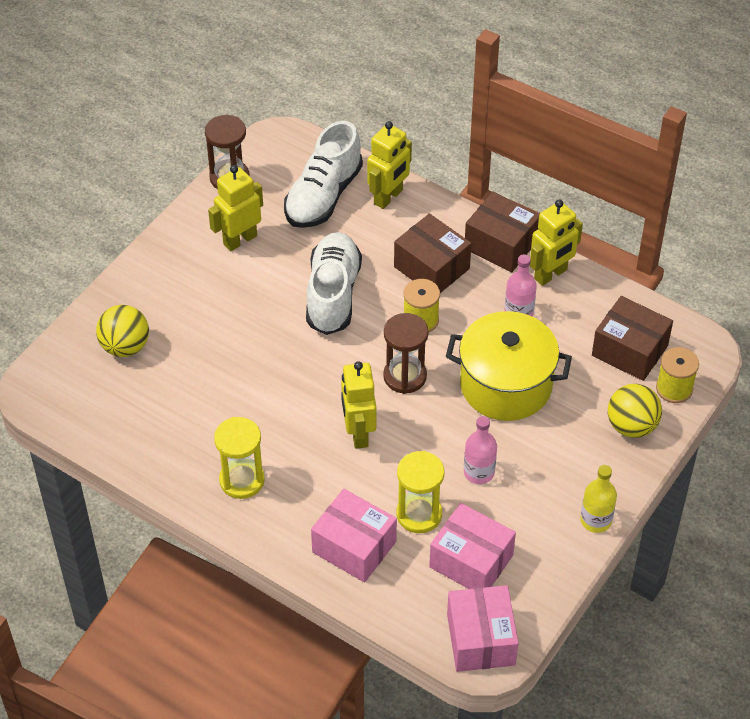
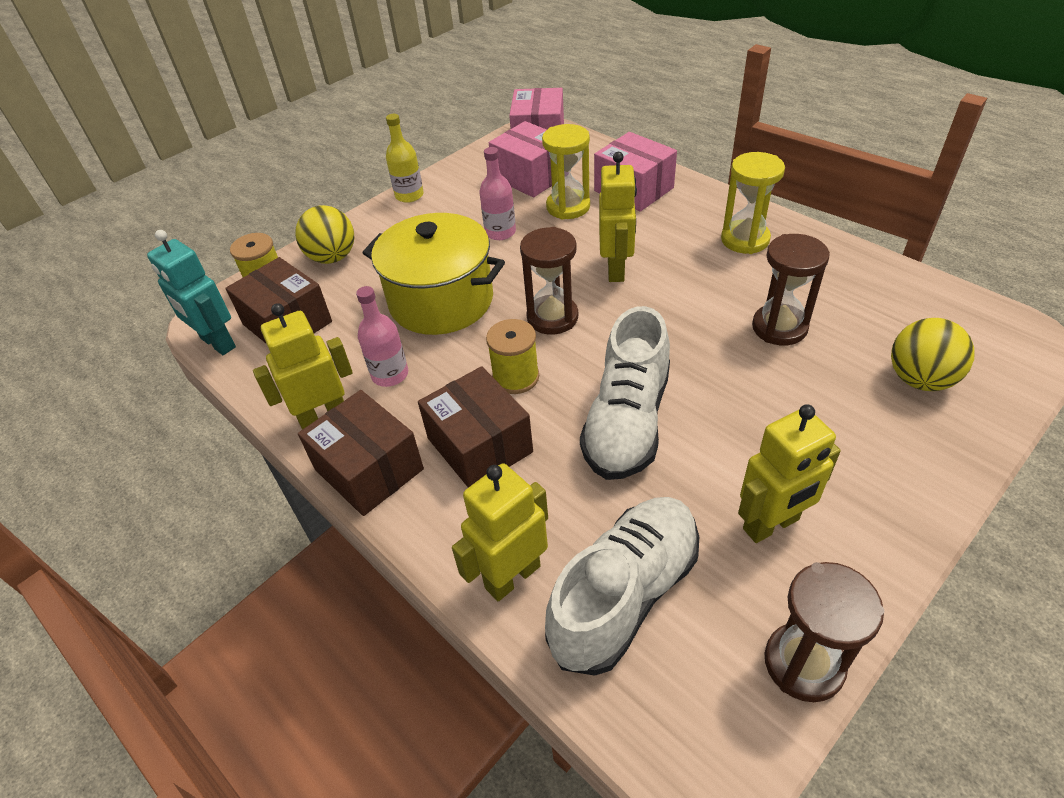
camera: 165 degrees left, 5 degrees down
(220, 383) = (779, 327): none -> brown hourglass
(677, 326) = (217, 343): none -> turquoise robot

